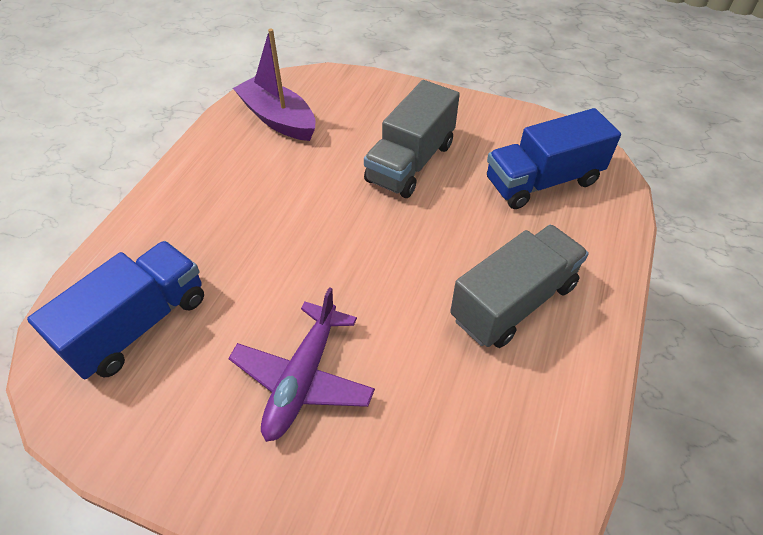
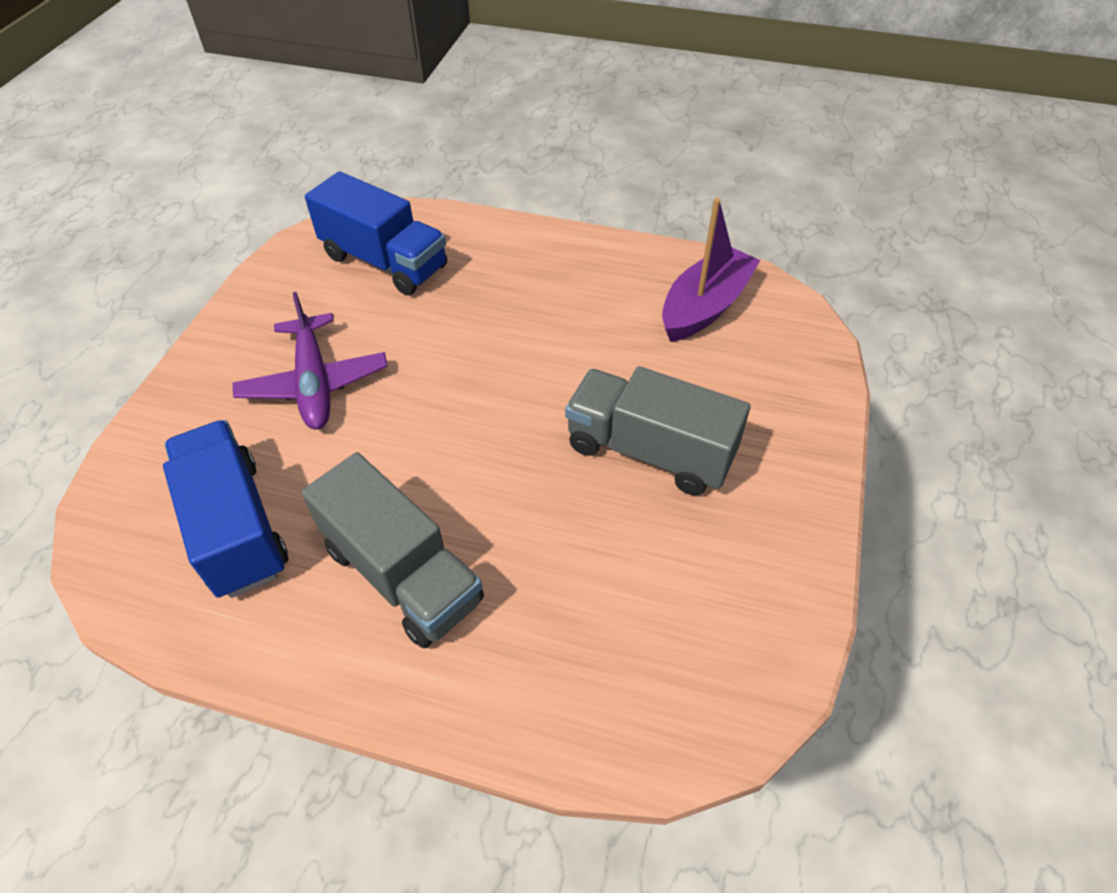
camera: 85 degrees right, 0 degrees up
(303, 379) = (314, 383): purple plane -> purple plane turned 120 degrees counterclockwise
(542, 181) = (640, 625): blue truck -> blue truck (236, 527)

